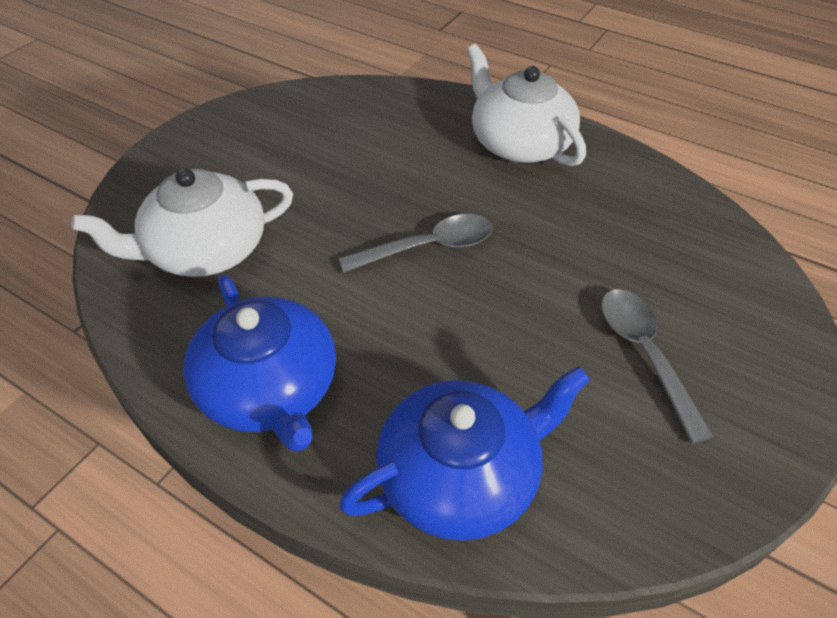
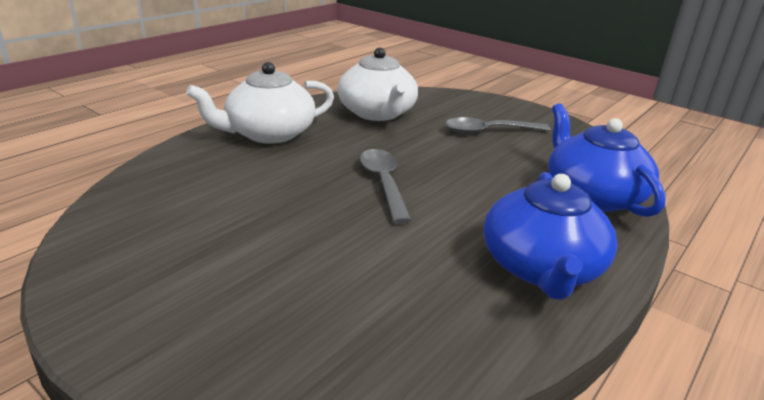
camera: 85 degrees left, 20 degrees down
(205, 250) = (358, 308): white teapot -> white teapot (377, 113)
(270, 389) = (541, 268): blue teapot -> blue teapot turned 120 degrees clockwise

